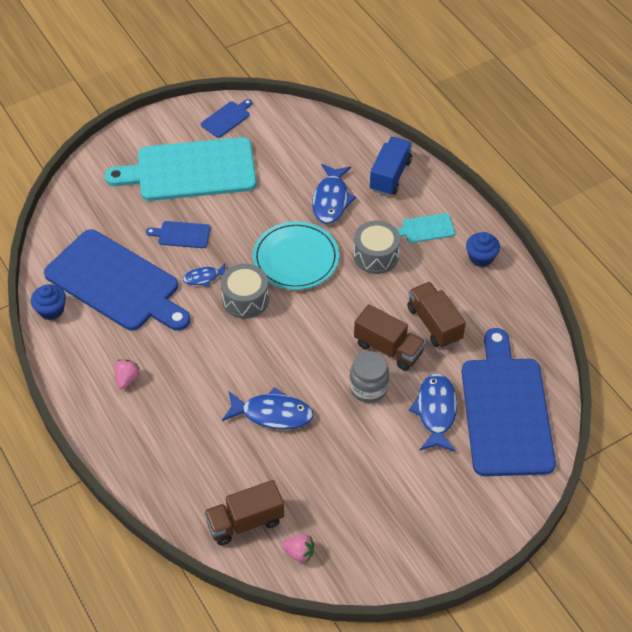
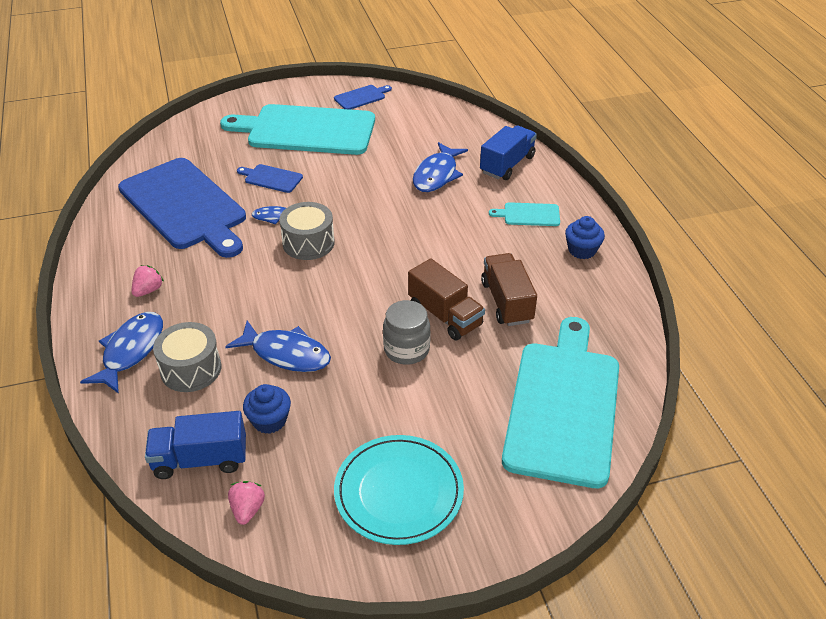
camera: 15 degrees right, 10 degrees down
(51, 310) = (108, 217): blue cupcake -> blue cupcake (269, 420)
(245, 522) = (200, 459): brown truck -> blue truck
(296, 258) = (378, 217): turquoise plate -> turquoise plate (398, 492)
(299, 553) = (247, 509): pink strawberry -> pink strawberry turned 120 degrees counterclockwise
(376, 256) = (465, 229): grey drum -> grey drum (191, 369)
(436, 412) = (476, 390): blue fish -> blue fish (131, 351)
(506, 410) = (563, 406): blue cutting board -> turquoise cutting board

